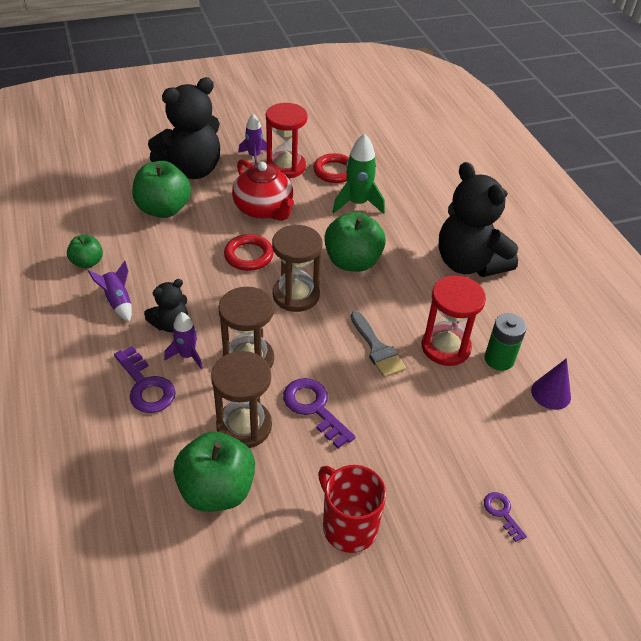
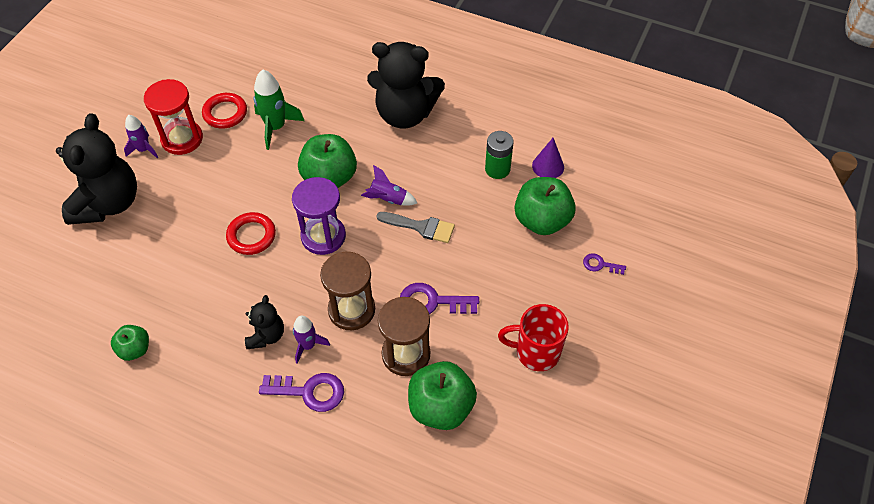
camera: 45 degrees left, 10 degrees up
(118, 302) = (204, 355): purple rocket -> purple rocket (388, 199)
(163, 209) = (133, 255): green apple -> green apple (542, 220)
(264, 209) = (213, 189): red teapot -> none
(296, 295) = (323, 236): brown hourglass -> purple hourglass
(445, 347) = (459, 188): red hourglass -> none

